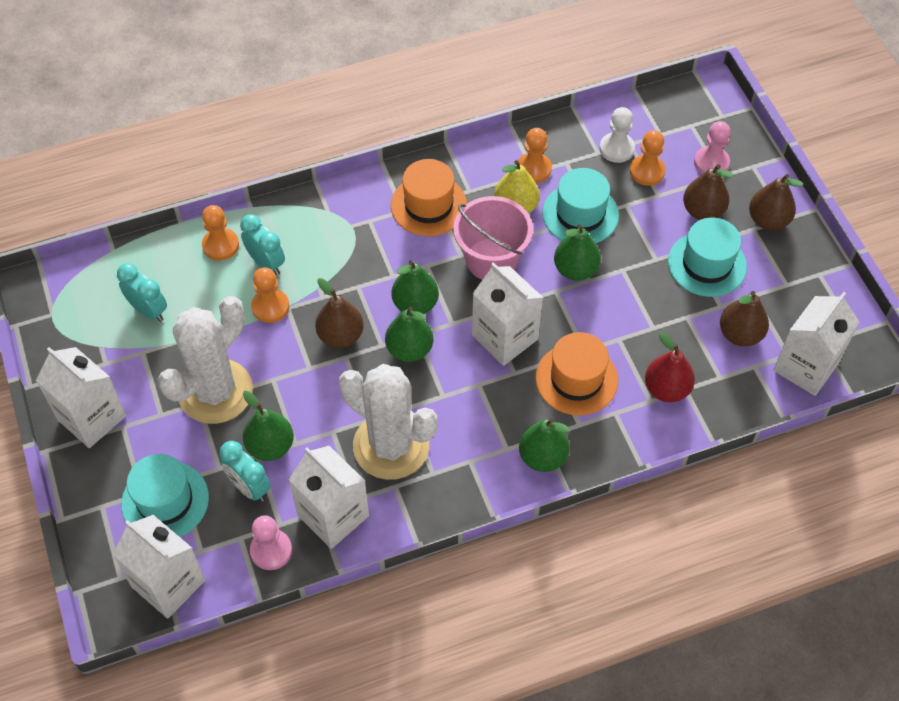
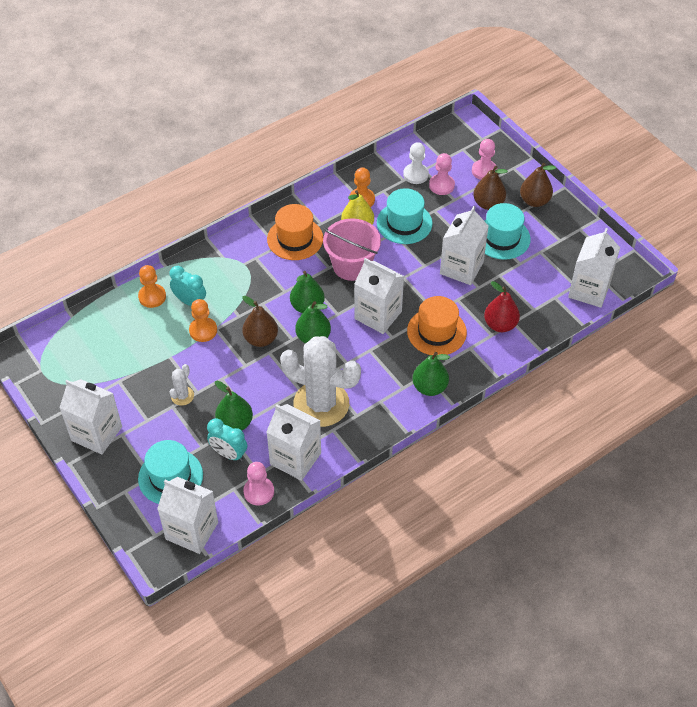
camera: 15 degrees left, 5 degrees down
(148, 310) = (113, 352): turquoise clock -> none
(215, 391) = (182, 396): white cactus -> white cactus, size x0.42
(575, 269) = (413, 260): green pear -> none
(638, 295) = (461, 268): none -> white carton
(647, 171) = (441, 185): orange pawn -> pink pawn
(740, 334) = (538, 279): brown pear -> none

